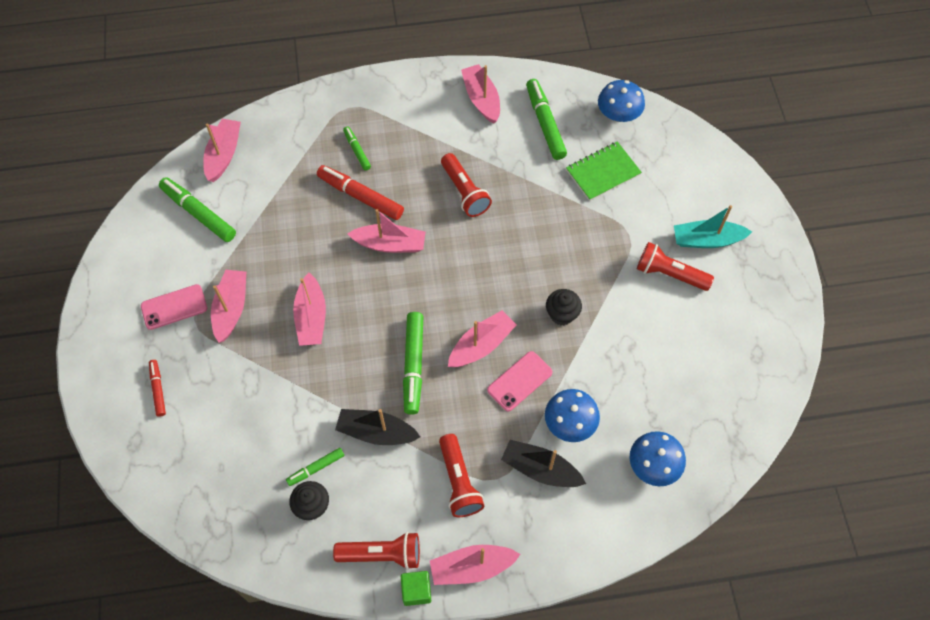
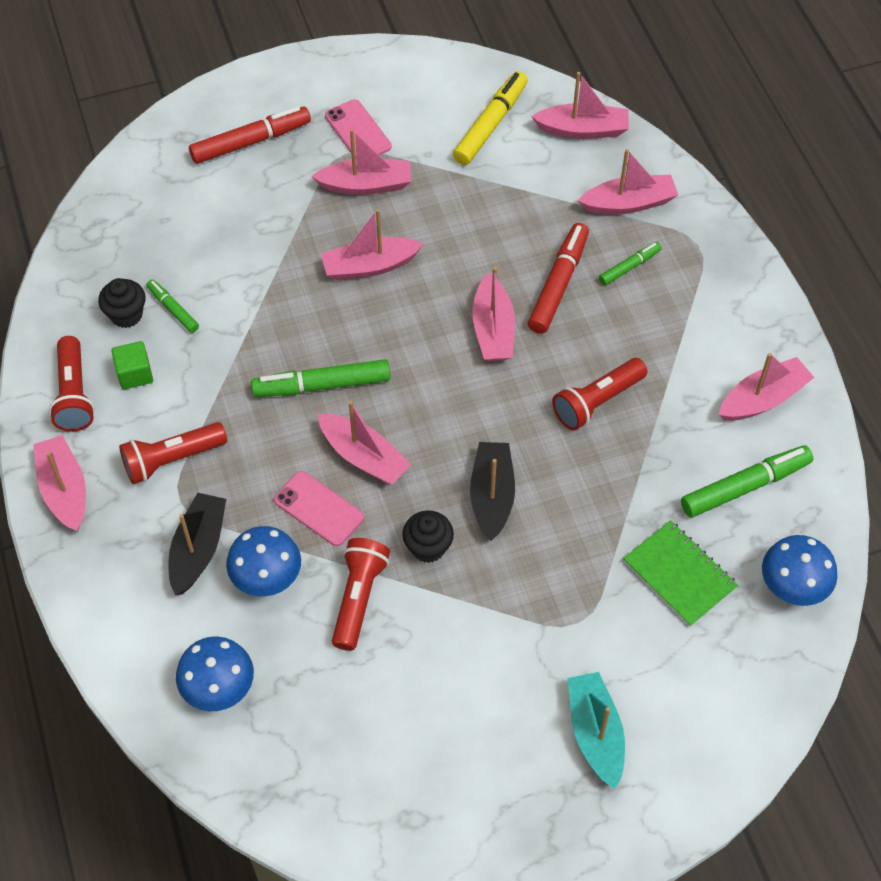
camera: 80 degrees right, 5 degrees down
(158, 389) = (251, 142): red marker -> red marker, size x1.79
(198, 213) = (490, 124): green marker -> yellow marker
(301, 140) = (629, 203): none -> pink boat
(376, 432) = (226, 361): black boat -> black boat (492, 496)
(416, 590) = (33, 436): green cube -> green cube (135, 374)
(669, 274) = (523, 683): red flashlight -> red flashlight (358, 598)

